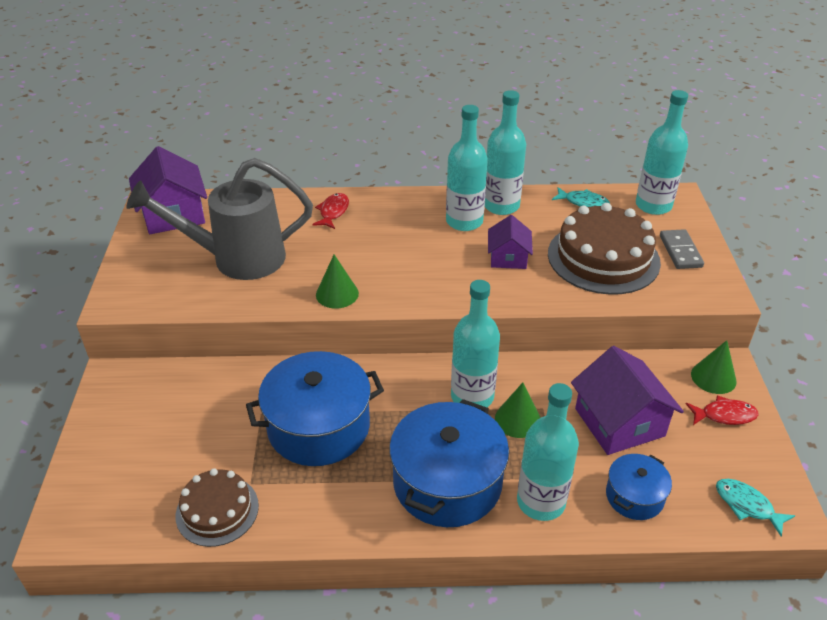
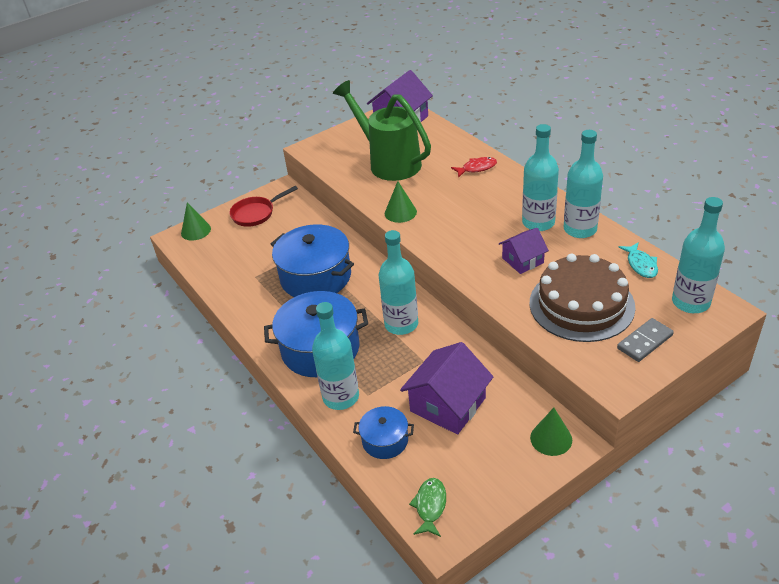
camera: 60 degrees right, 0 degrees up
(126, 424) = (256, 213): none -> red pan
(217, 510) = (228, 276): brown cake -> none
(237, 259) = (389, 162): grey watering can -> green watering can
(517, 419) = (401, 354): green cone -> green cone (196, 231)
(724, 415) = (514, 460): red fish -> none
(747, 505) = (430, 506): turquoise fish -> green fish

